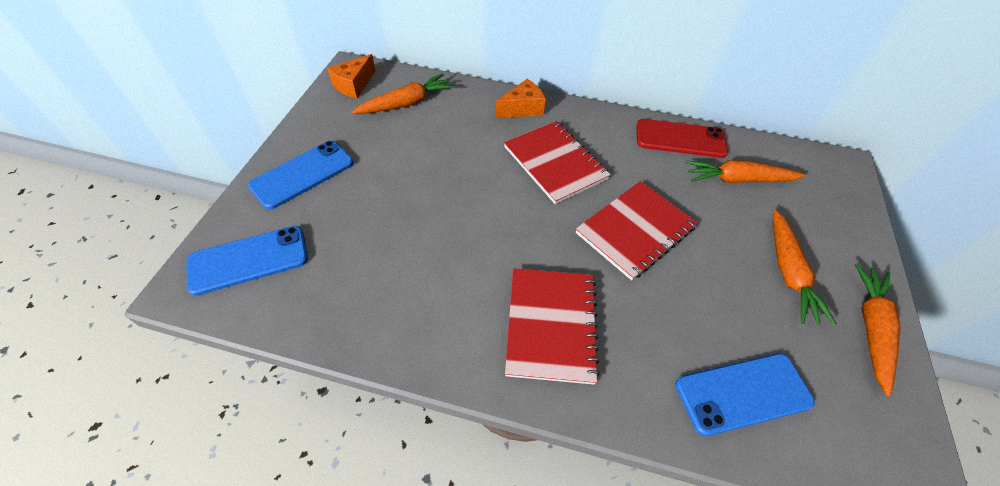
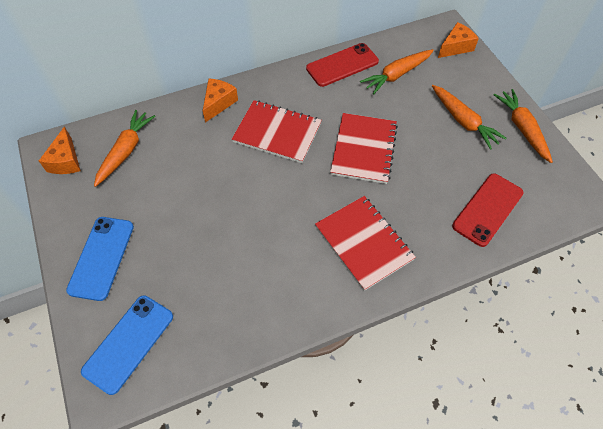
camera: 35 degrees left, 5 degrees up
(743, 393) = (488, 209): blue phone -> red phone
(840, 189) = (455, 47): none -> orange cheese

